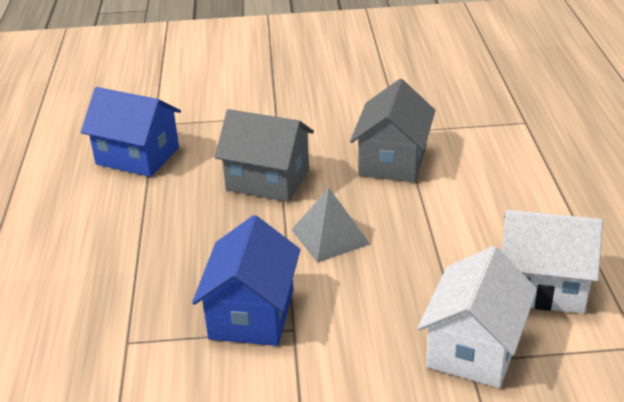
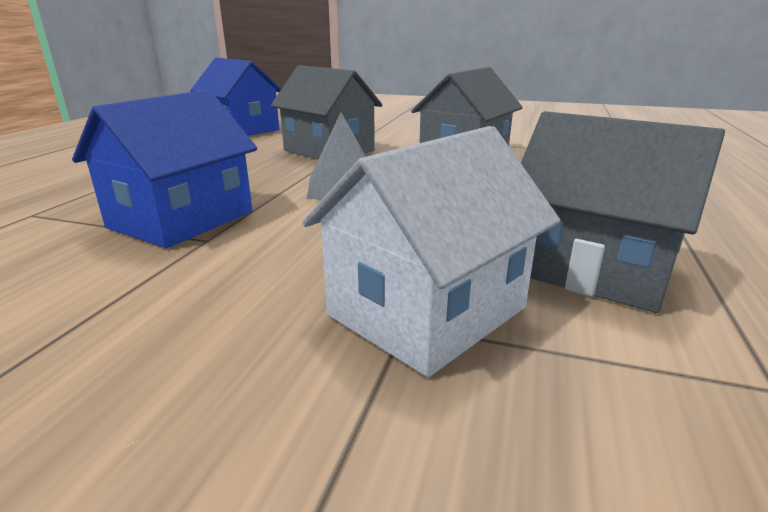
camera: 20 degrees right, 10 degrees down
(542, 286) = (593, 268): white house -> grey house

